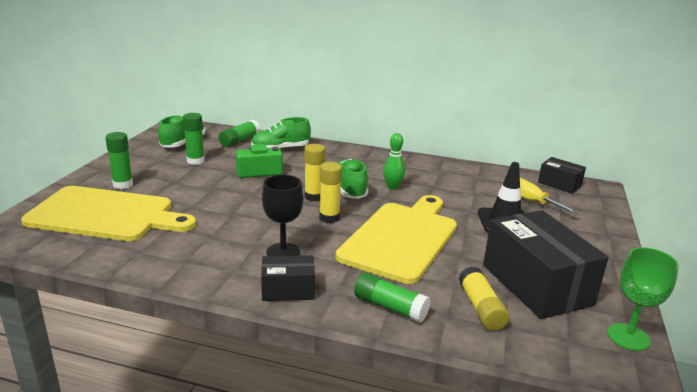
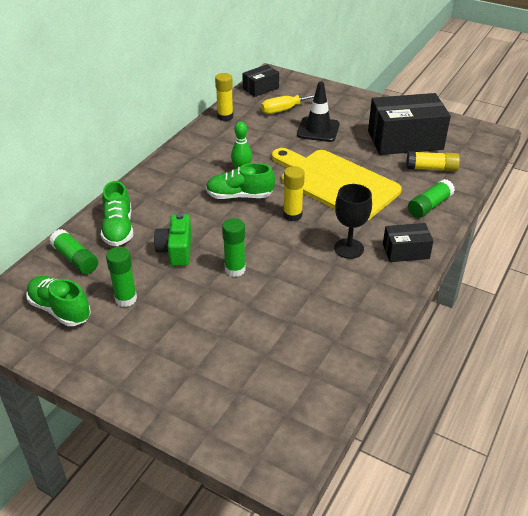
camera: 75 degrees left, 15 degrees up
(106, 215) = (251, 372): yellow cutting board -> none
(123, 185) = (174, 362): green glue stick -> green glue stick (235, 269)
(288, 290) = (405, 251): black box -> black box turned 75 degrees clockwise
(314, 196) = (247, 219): yellow glue stick -> yellow glue stick (225, 117)
(628, 337) = (460, 125): green goblet -> none

